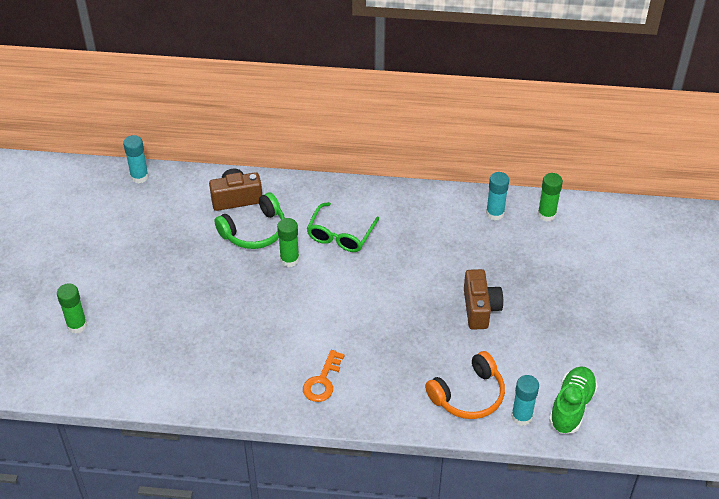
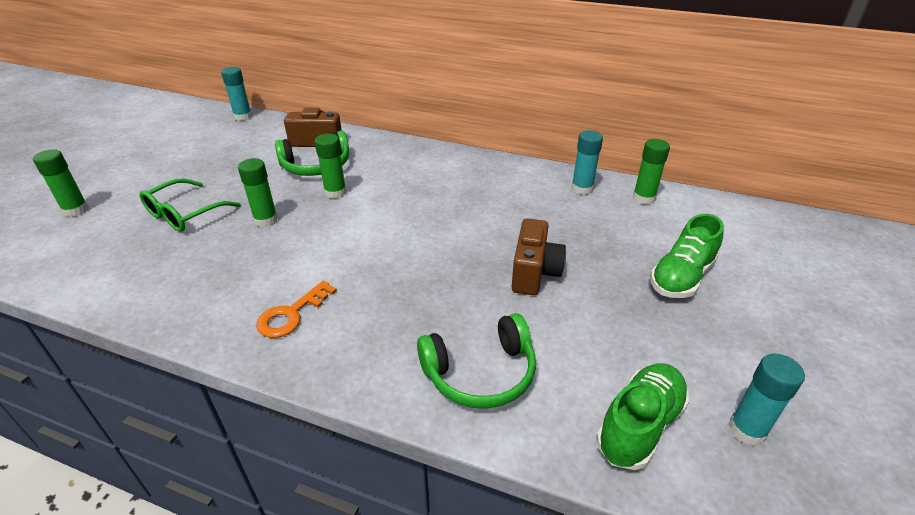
camera: 15 degrees right, 10 degrees down
(249, 301) = (266, 220): none -> green glue stick
(340, 235) = (402, 181): green glasses -> green glasses (185, 214)
(468, 395) = (480, 373): orange headphones -> green headphones
(521, 416) = (553, 422): turquoise glue stick -> turquoise glue stick (747, 430)
(584, 290) = (681, 277): none -> green shoe

